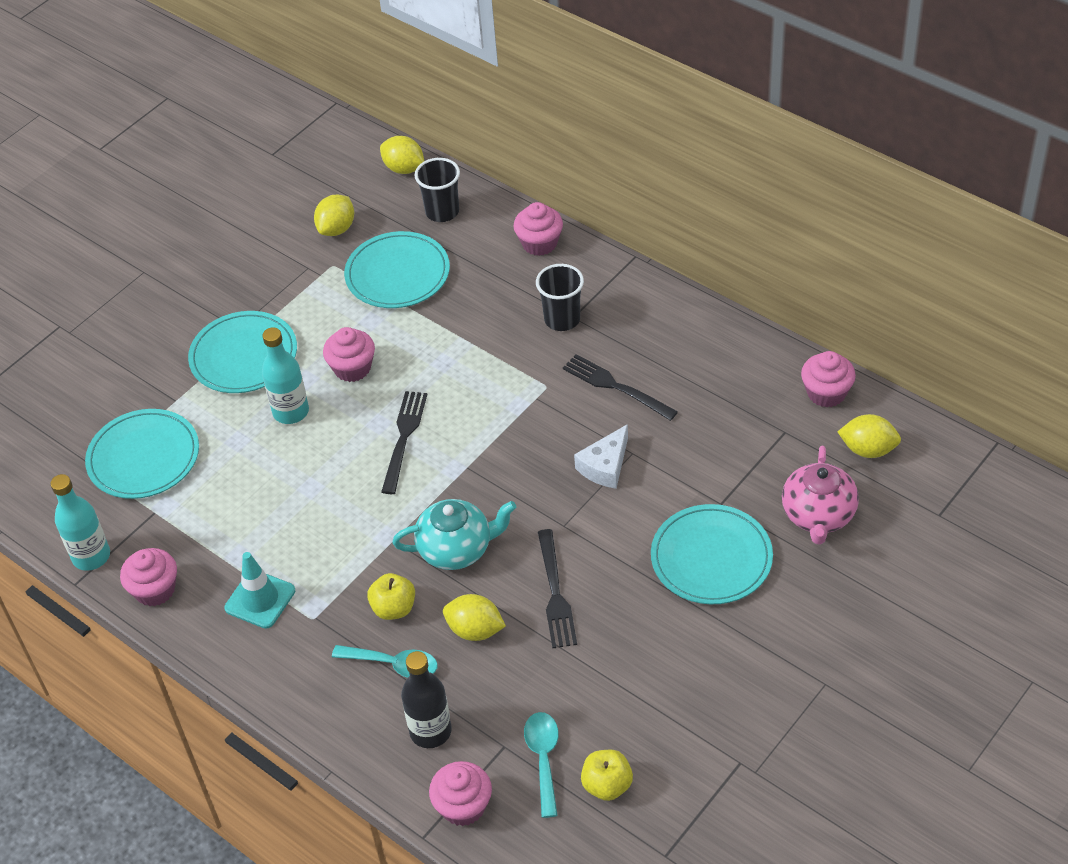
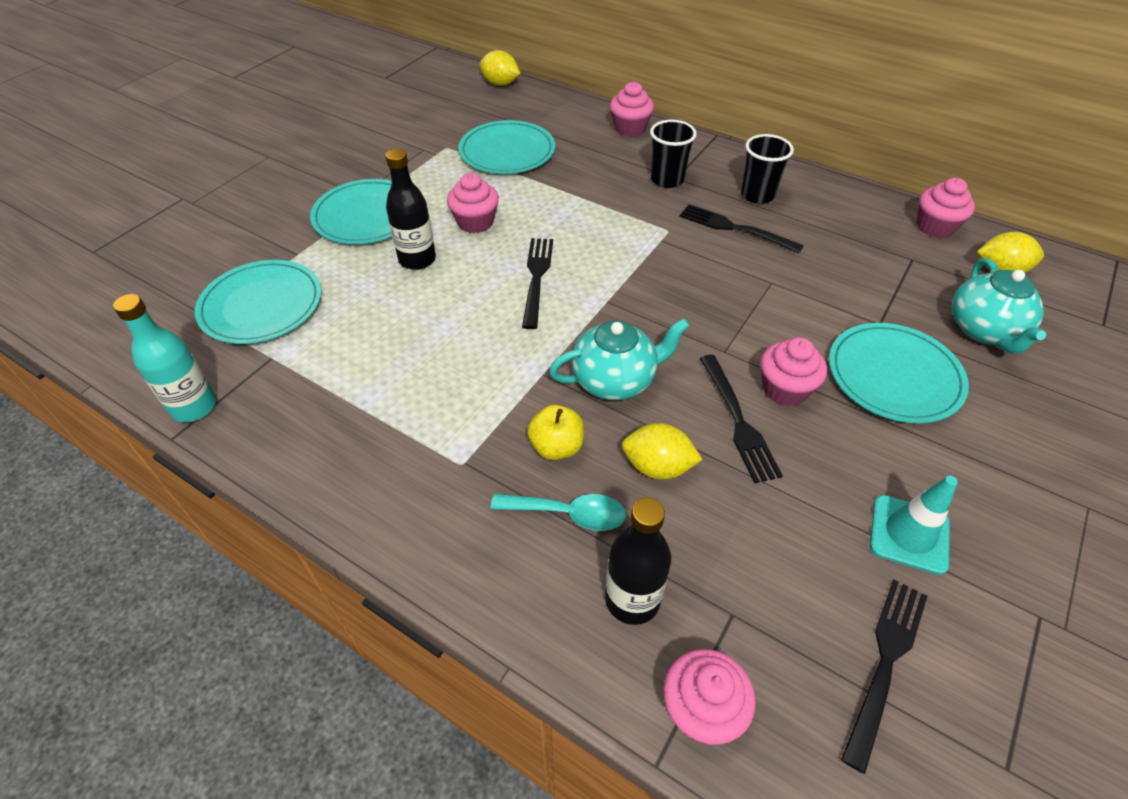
camera: 10 degrees left, 0 degrees up
(155, 590) = (269, 440): pink cupcake -> pink cupcake (785, 389)
(260, 599) = (396, 445): turquoise traffic cone -> turquoise traffic cone (909, 534)
(291, 412) = (417, 259): turquoise bottle -> black bottle
(337, 229) = (447, 123): yellow lemon -> none
(442, 212) = (539, 110): black cup -> black cup (757, 195)
(543, 759) = (789, 629): turquoise spoon -> none
(605, 466) = (749, 294): white cheese -> none
(607, 785) = (885, 662): yellow apple -> black fork
(818, 516) = (984, 330): pink teapot -> turquoise teapot

